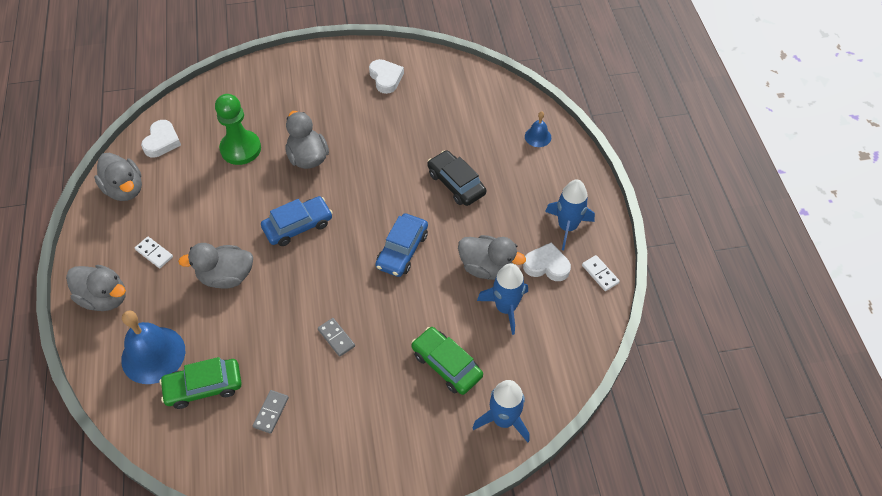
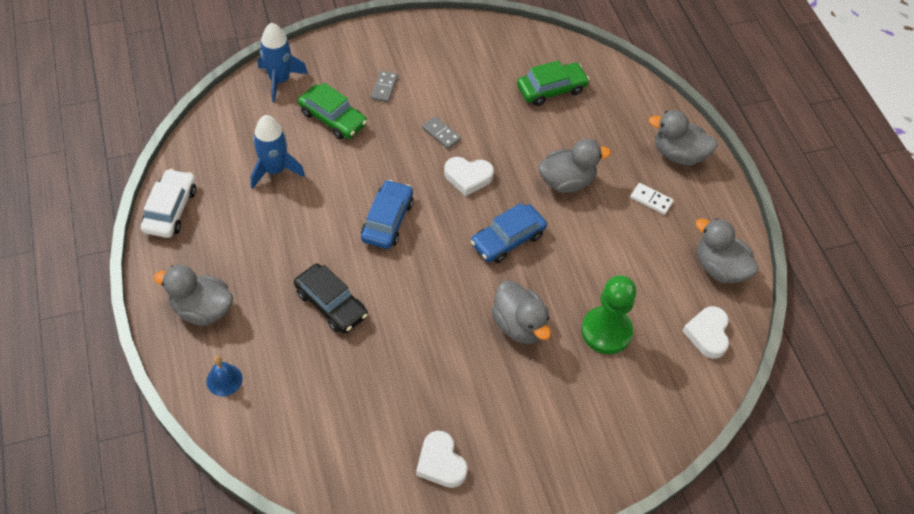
camera: 170 degrees right, 0 degrees up
(153, 355) = (607, 110): blue bell -> none
(271, 412) = (485, 74): grey domino -> grey domino (384, 88)
(487, 268) = (293, 208): grey duck -> grey duck (202, 309)
(546, 265) = (228, 215): white heart -> white heart (468, 177)
(567, 227) = (200, 259): blue rocket -> none
(600, 274) = (170, 210): white domino -> white car

